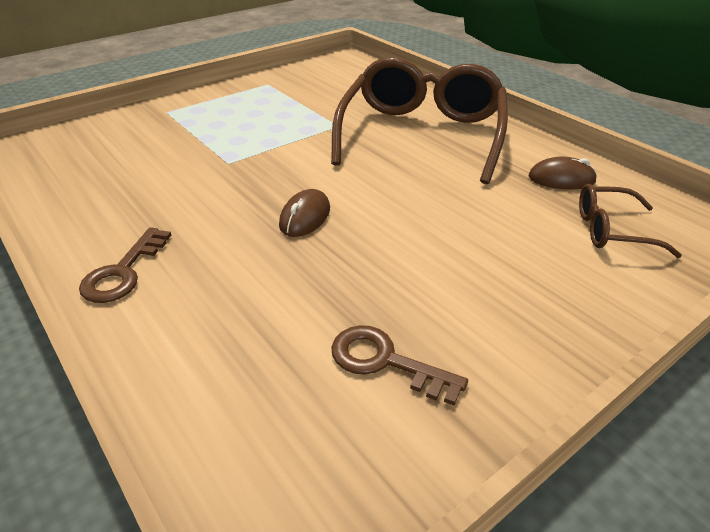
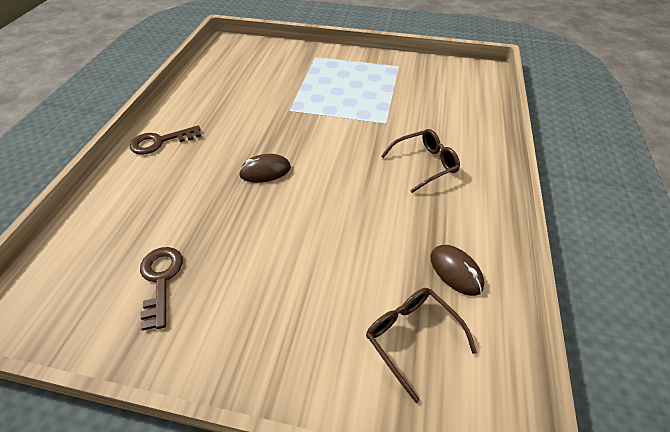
camera: 50 degrees right, 10 degrees up
(422, 134) = (424, 164): brown glasses -> brown glasses, size x0.46

